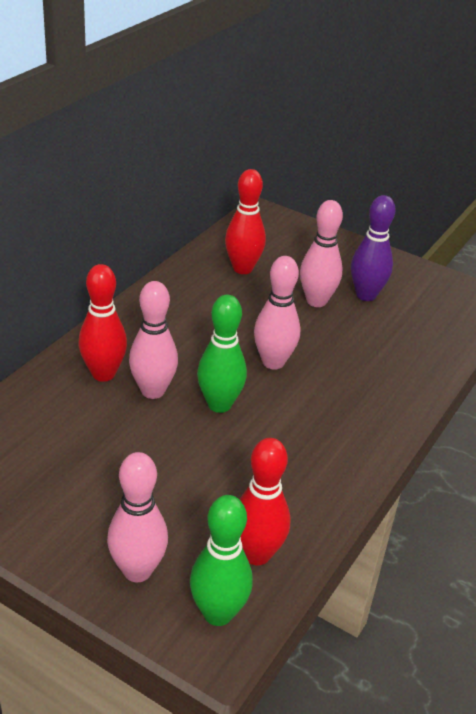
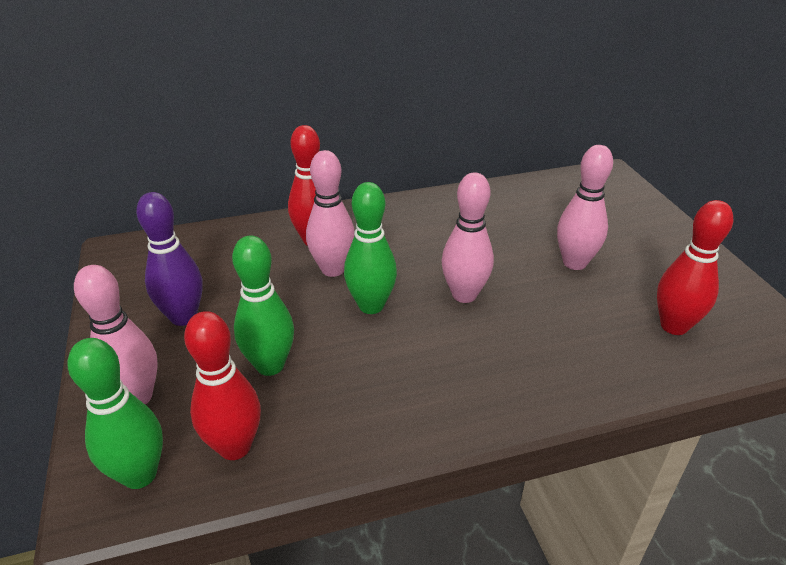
camera: 45 degrees right, 0 degrees up
(205, 488) = (270, 365): none -> green bowling pin
(242, 268) = (533, 210): red bowling pin -> red bowling pin (674, 326)
(366, 295) = (637, 279): purple bowling pin -> purple bowling pin (183, 317)

